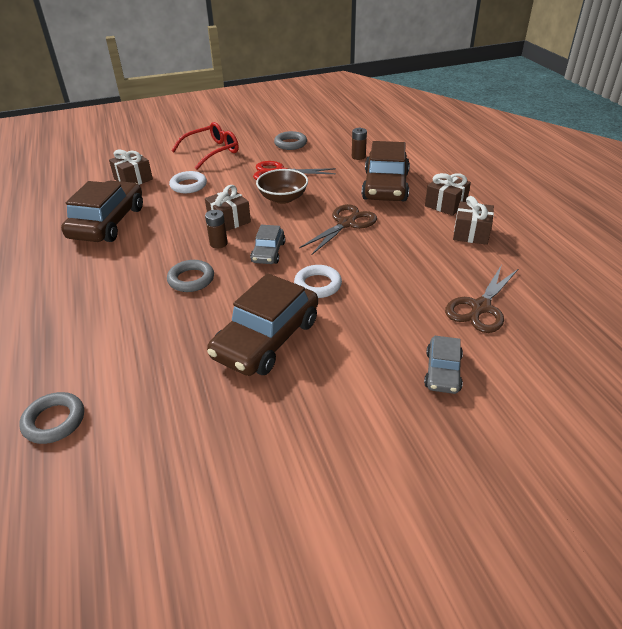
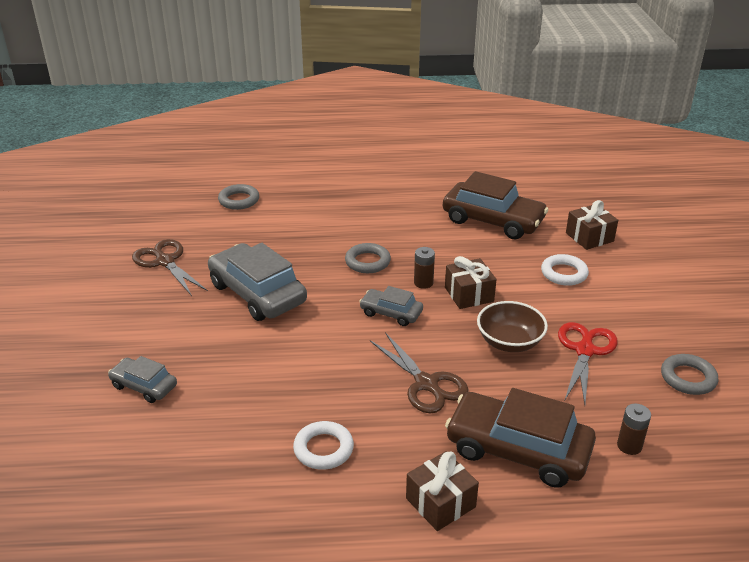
camera: 105 degrees right, 5 degrees down
(211, 152) = (663, 299): red glasses -> none
(266, 339) = (257, 293): brown car -> grey car
(318, 285) = (315, 336): white ring -> white ring (323, 449)
(471, 233) = (352, 501): brown gift -> none
(480, 307) = (205, 448): brown scissors -> brown scissors (165, 261)

